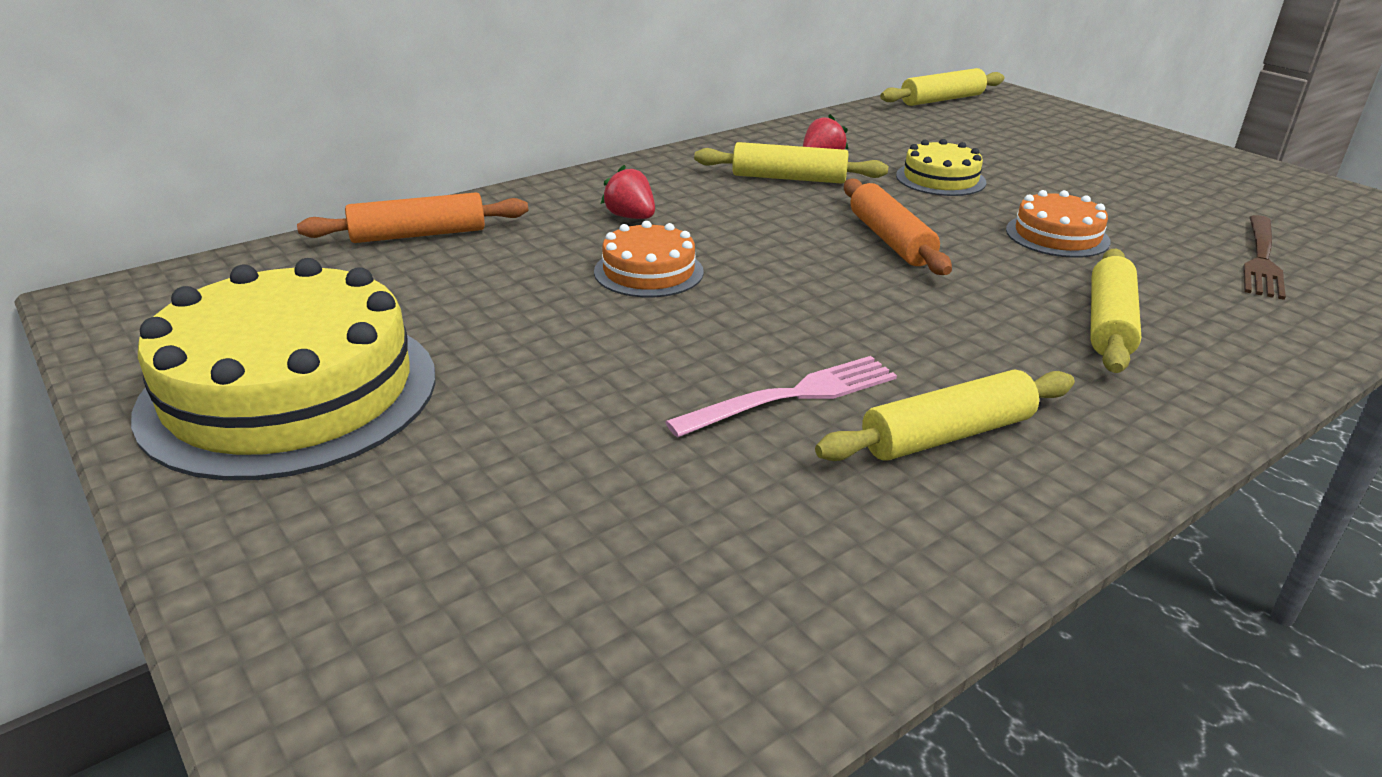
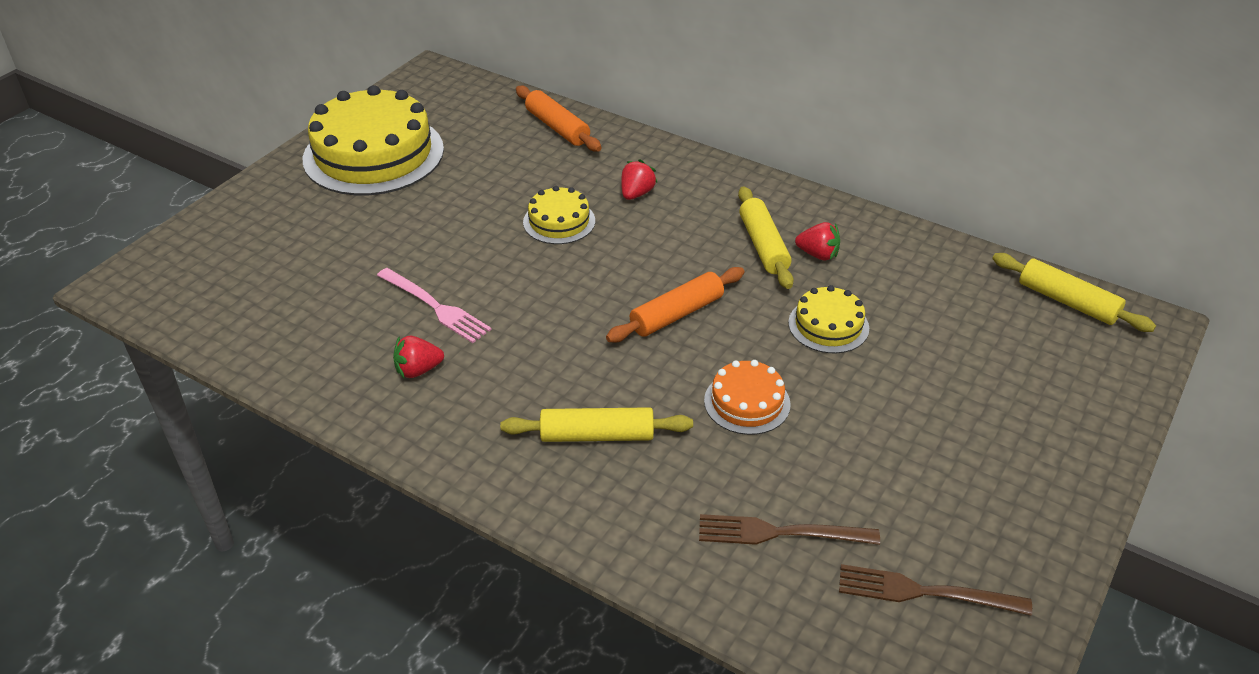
camera: 70 degrees right, 10 degrees up
(648, 271) = (559, 221): orange cake -> yellow cake
(947, 435) = (418, 370): yellow rolling pin -> red strawberry
(1323, 219) = (923, 592): none -> brown fork

